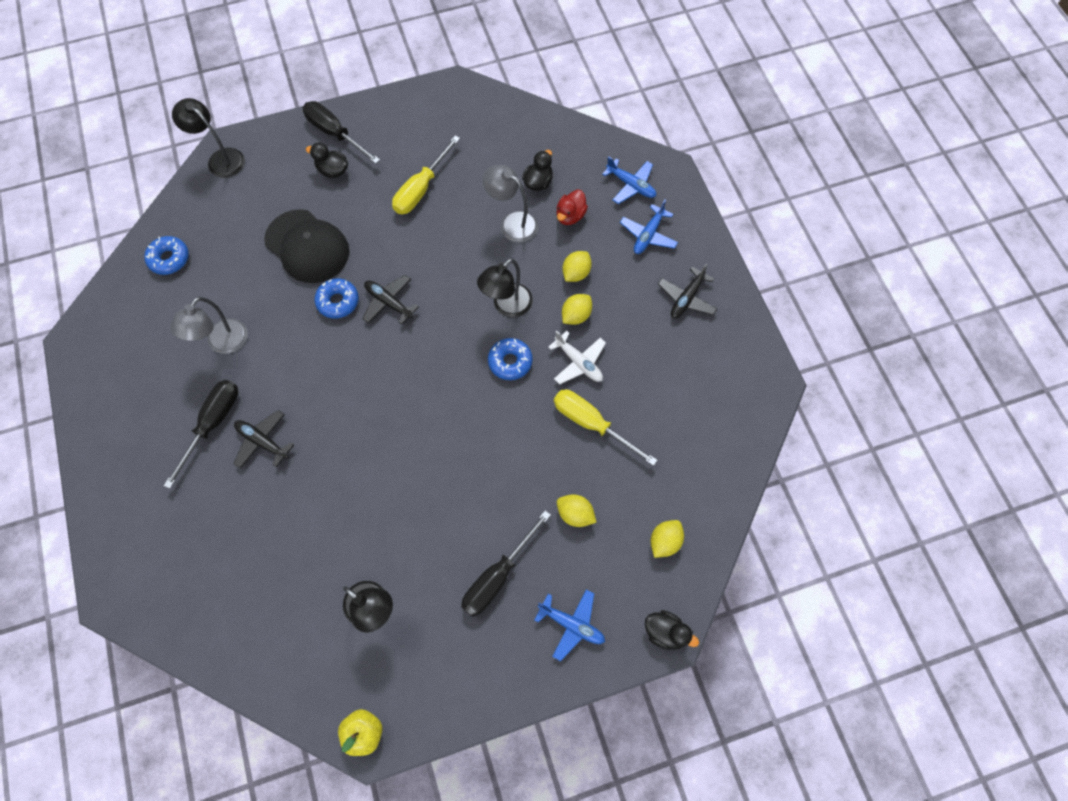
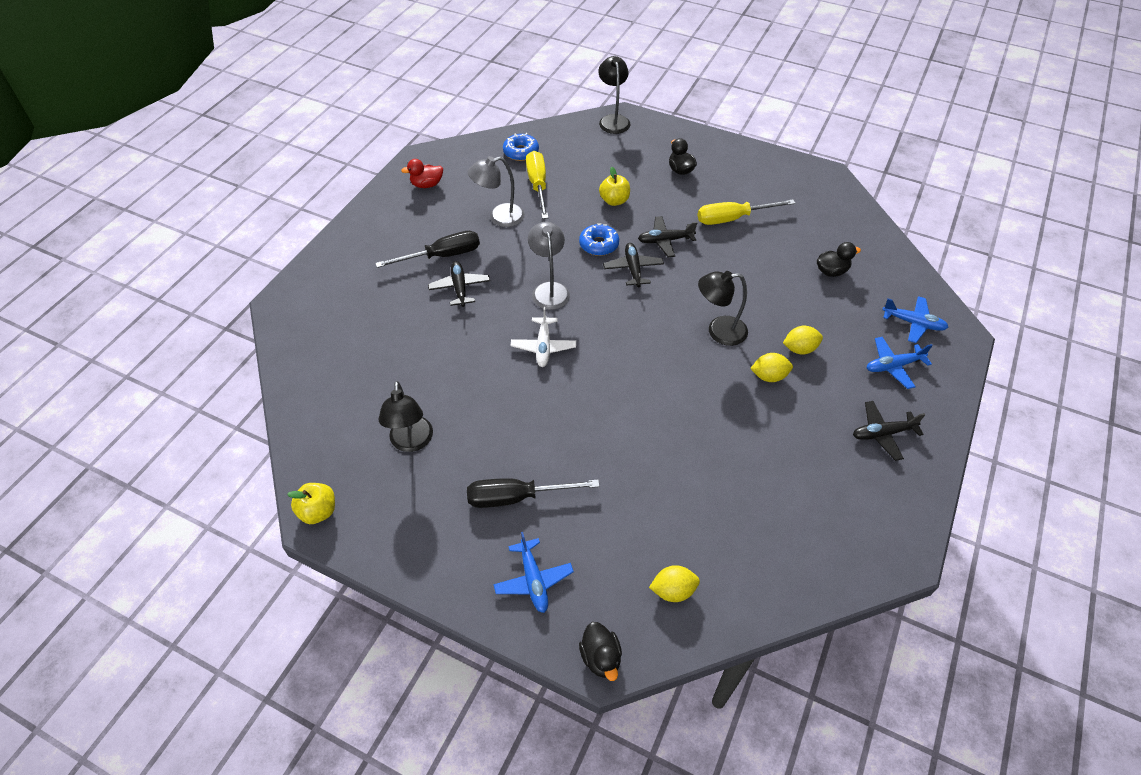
camera: 45 degrees right, 15 degrees down
(307, 246) = (614, 201): black cap -> yellow apple
(335, 134) = (705, 151): black screwdriver -> none
(388, 254) = (665, 240): none -> black plane
(510, 362) = (682, 368): blue donut -> none
(512, 222) = (781, 282): grey lamp -> grey lamp (549, 289)
(570, 216) = (836, 309): red duck -> red duck (427, 184)
(575, 514) = (620, 507): yellow lemon -> none
(578, 362) = (737, 408): white plane -> white plane (543, 346)
(592, 424) = (702, 457): yellow screwdriver -> yellow screwdriver (538, 185)
(631, 185) = (913, 323): blue plane -> blue plane turned 60 degrees counterclockwise

